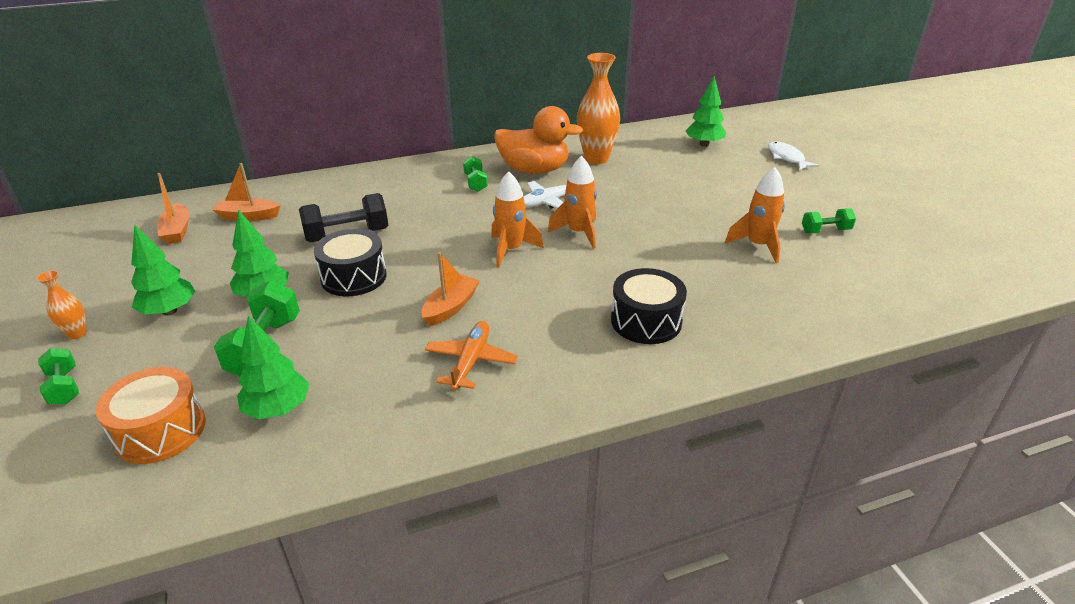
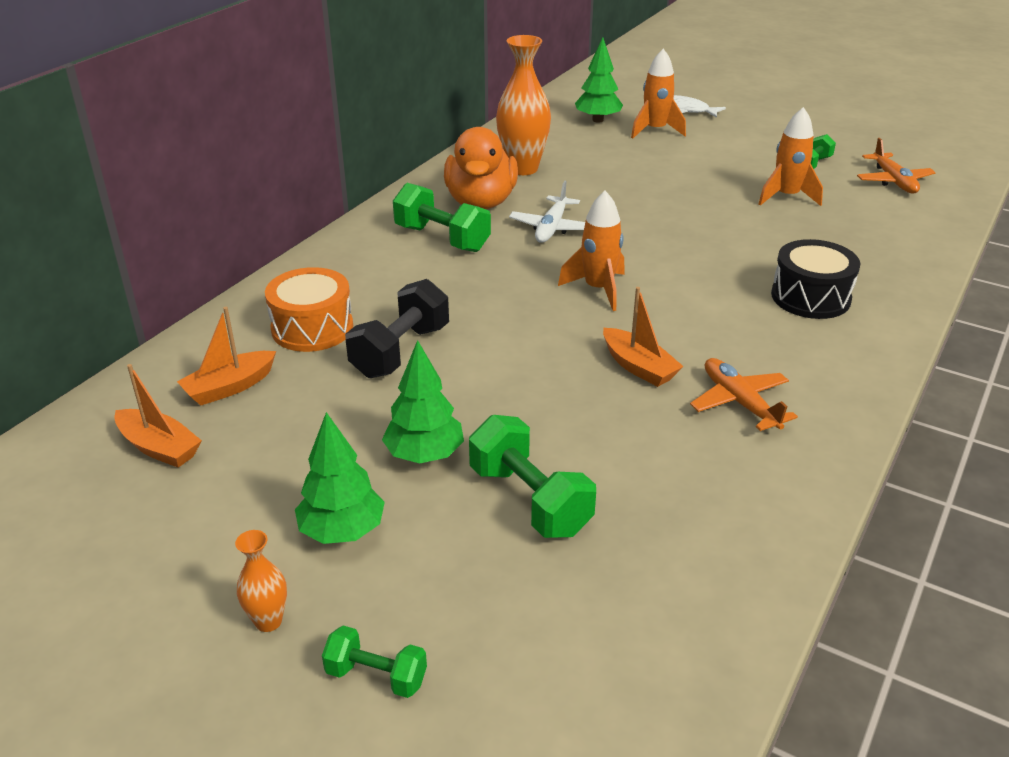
camera: 40 degrees left, 0 degrees up
(160, 431) = (578, 636): orange drum -> orange drum (312, 328)
(278, 409) = (653, 542): green tree -> none
(354, 277) = (490, 388): black drum -> none
(451, 307) = (638, 367): orange boat -> orange boat turned 150 degrees clockwise
(475, 183) = (442, 239): green dumbbell -> green dumbbell, size x1.72
(534, 170) = (481, 202): orange duck -> orange duck turned 120 degrees clockwise
(578, 233) = (630, 247): orange rocket -> orange rocket (655, 130)
(880, 270) = (893, 181): none -> orange plane

